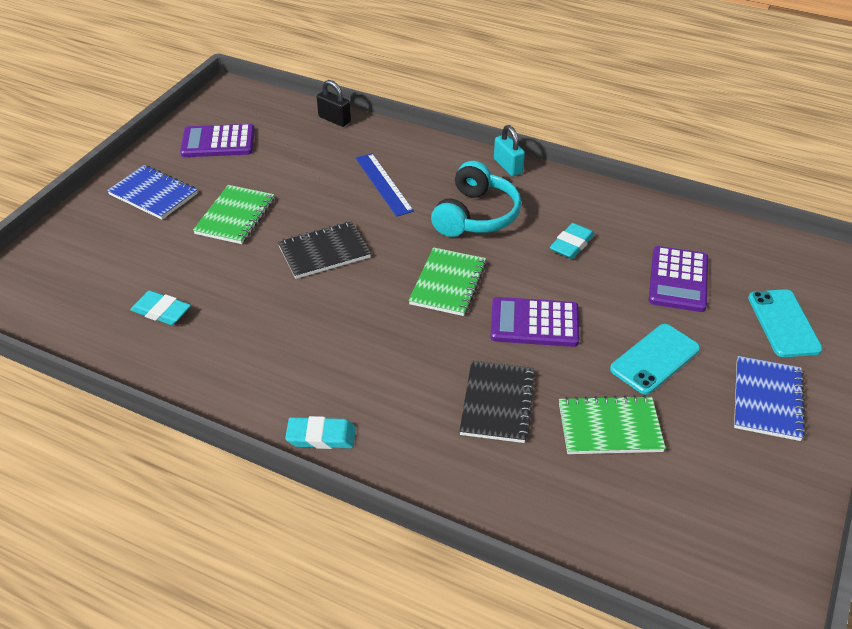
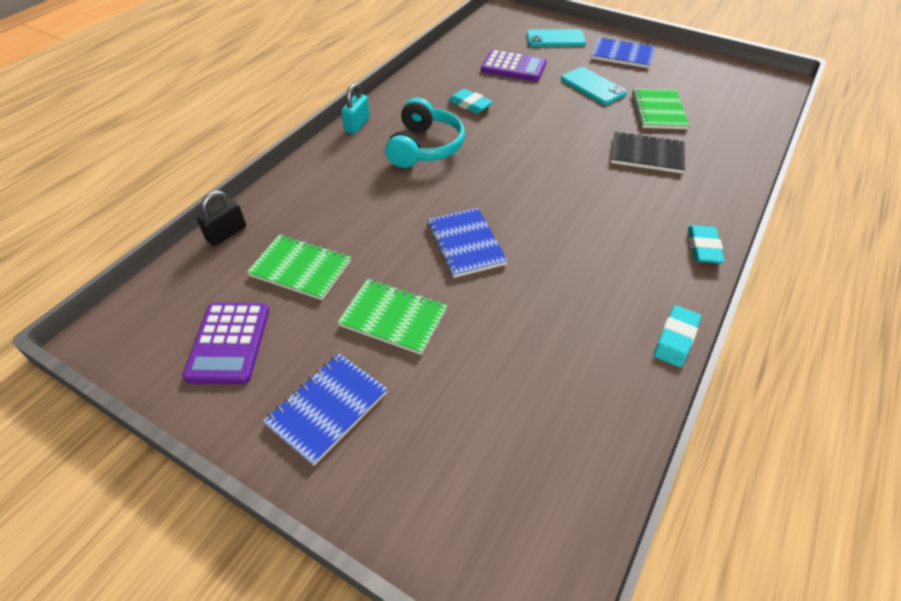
camera: 85 degrees left, 5 degrees up
(161, 311) = (557, 377): turquoise eraser -> turquoise eraser (675, 338)
(324, 252) = (465, 244): black notebook -> blue notebook
(383, 184) = (363, 200): blue ruler -> none
(448, 283) = (515, 169): green notebook -> green notebook (300, 269)
(476, 215) = (425, 147): turquoise headphones -> turquoise headphones turned 75 degrees clockwise
(508, 166) = (357, 124): turquoise padlock -> turquoise padlock turned 45 degrees counterclockwise
(534, 323) = (561, 130): purple calculator -> none

